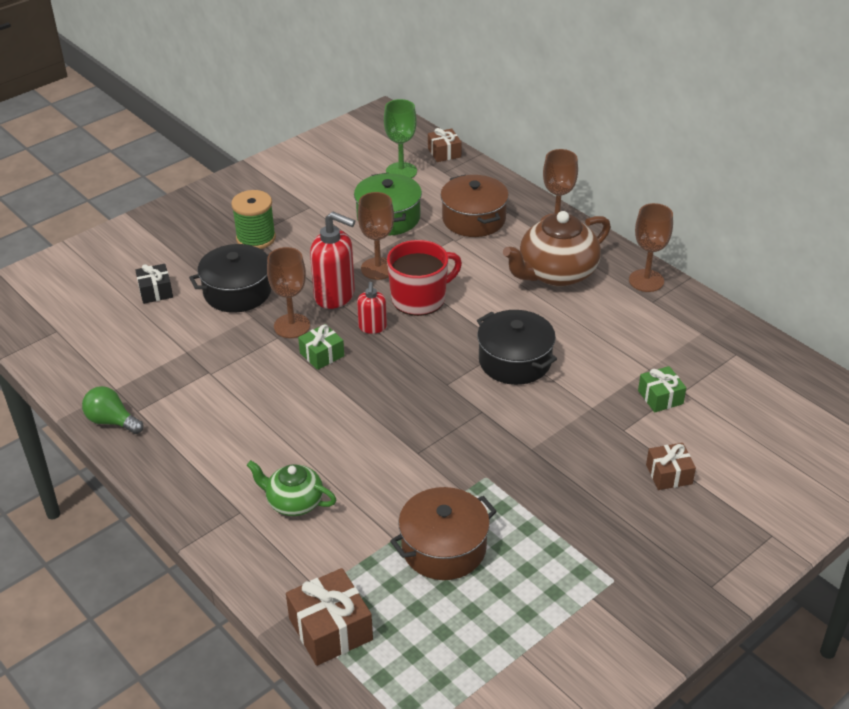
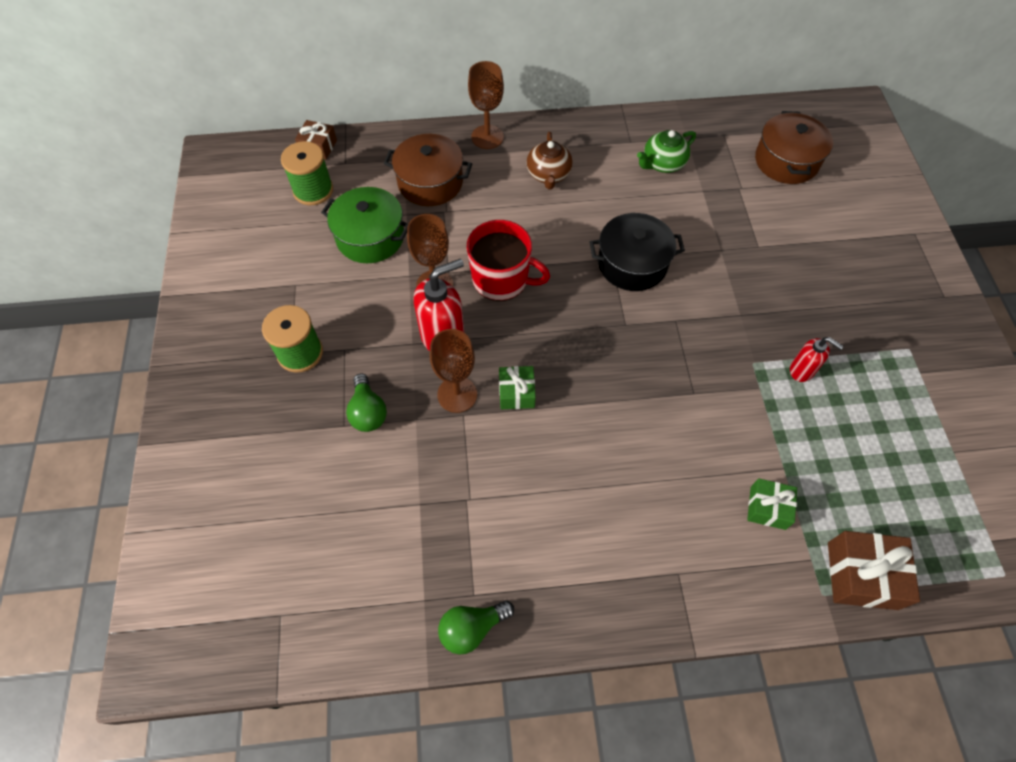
camera: 55 degrees left, 20 degrees up
(155, 291) = (301, 484): black gift -> none
(237, 292) = (368, 412): black pot -> green light bulb
(294, 502) = (694, 521): green teapot -> green teapot (662, 163)
(372, 327) = (511, 334): red soap dispenser -> red soap dispenser (802, 370)
(401, 171) = (313, 190): green goblet -> green spool
(420, 298) = (501, 279): red mug -> red mug turned 105 degrees clockwise
(444, 548) = (815, 438): brown pot -> brown pot (786, 161)
(556, 273) = (548, 175): brown teapot -> brown teapot, size x0.59
(646, 281) = (604, 130): brown goblet -> none
(660, 397) = (739, 204): green gift -> green gift (767, 508)
(669, 474) = (822, 250): brown gift -> none

